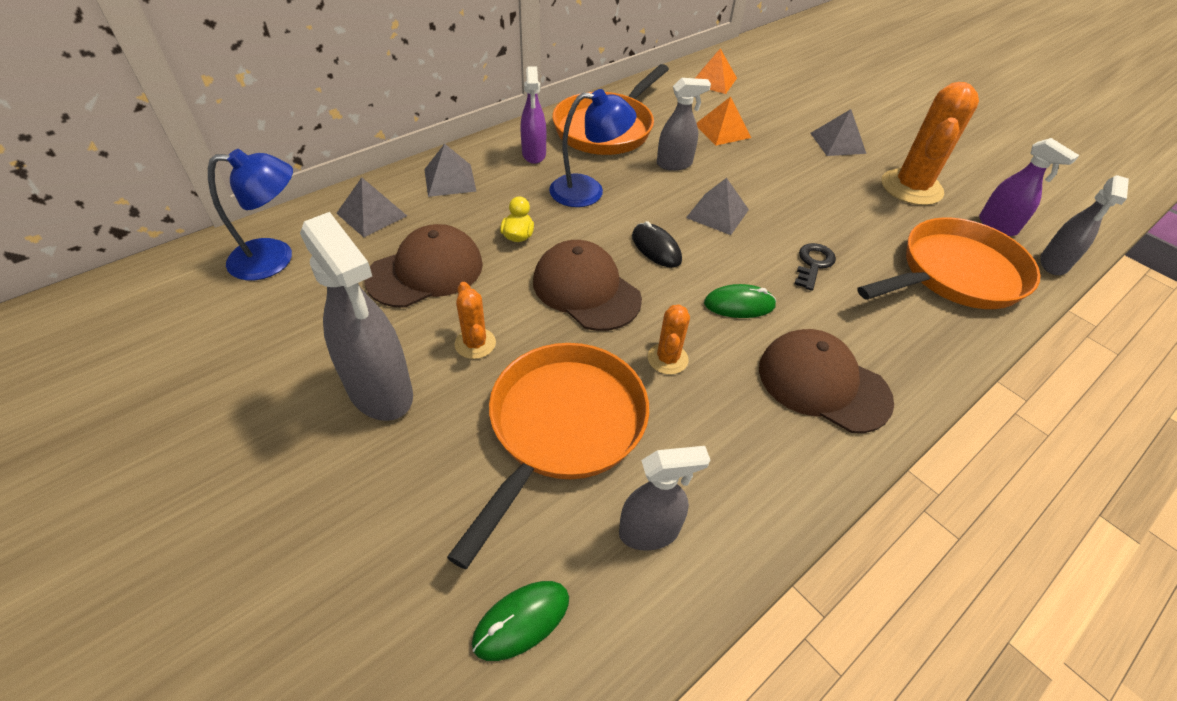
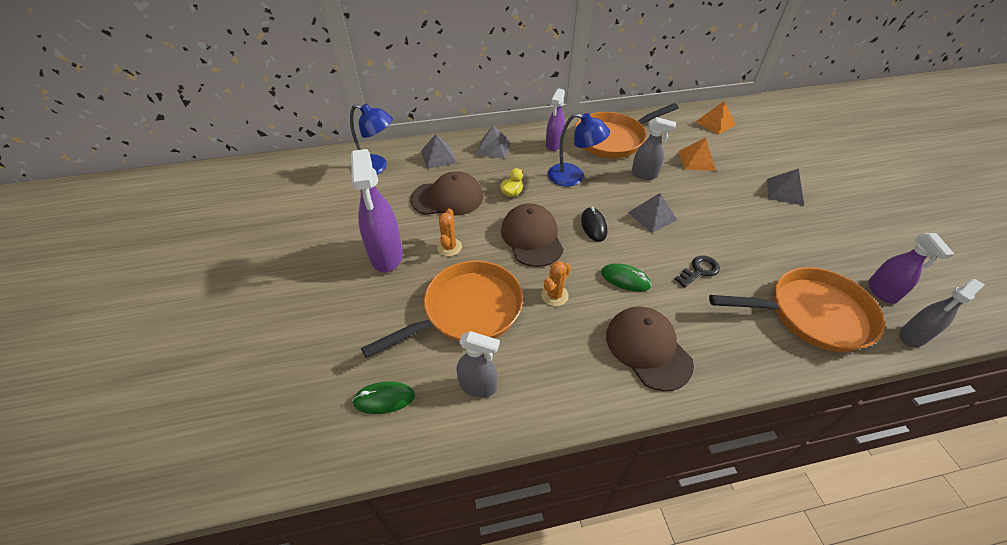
camera: 30 degrees right, 0 degrees up
(381, 391) = (386, 255): grey spray bottle -> purple spray bottle
(911, 187) = (824, 241): orange cactus -> none

